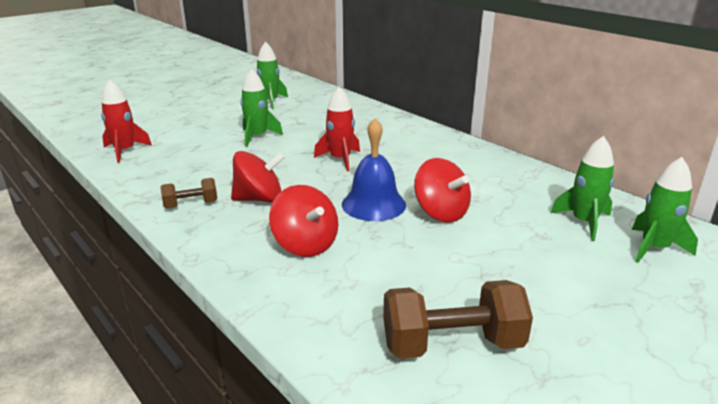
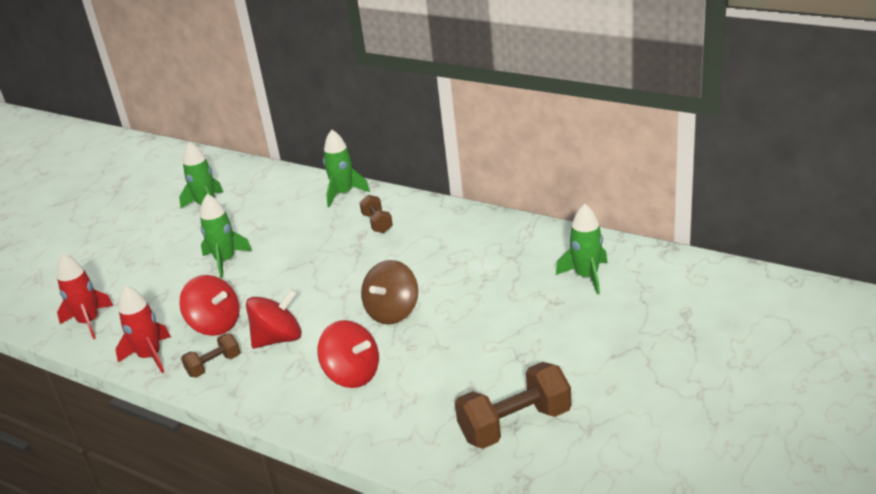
camera: 15 degrees left, 5 degrees up
(340, 159) = (332, 267): red rocket -> red rocket (150, 356)
(373, 204) = (393, 312): blue bell -> brown spinning top
(396, 139) = (377, 223): none -> brown dumbbell
(441, 213) = (459, 303): red spinning top -> red spinning top (215, 324)
(654, 248) = (648, 287): green rocket -> green rocket (343, 194)

